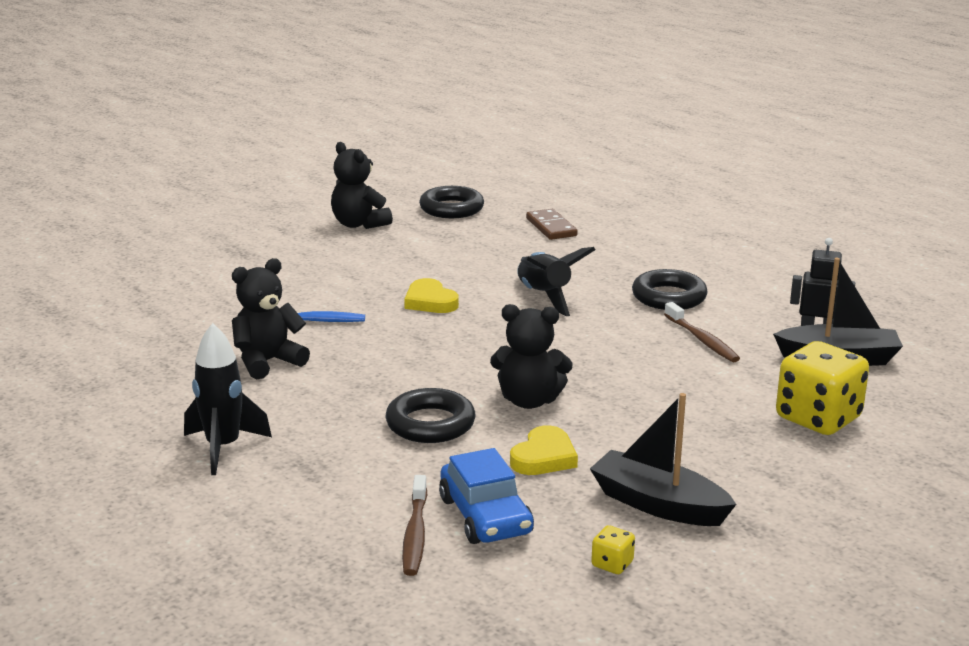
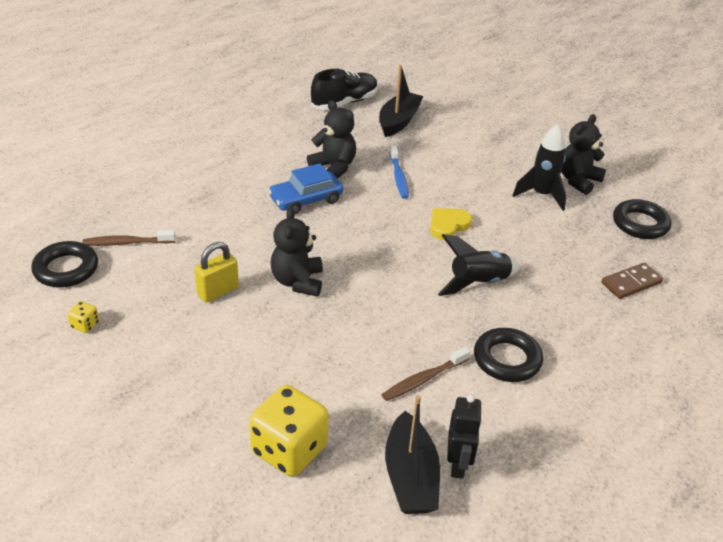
camera: 80 degrees right, 15 degrees up
(83, 343) = (344, 103): none -> black shoe
(223, 448) = (224, 165): black rocket -> black rocket (541, 195)
(430, 424) = (259, 239): black ring -> black ring (66, 269)
(485, 516) = (145, 269): blue car -> blue car (306, 200)
(544, 457) = (218, 291): yellow heart -> yellow padlock
(658, 504) = (155, 347): black boat -> black boat (398, 121)

